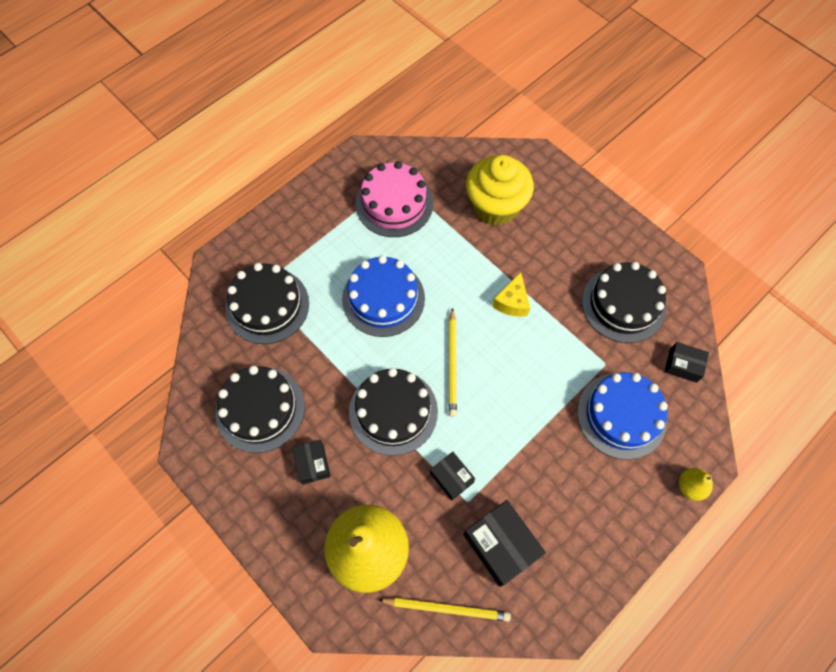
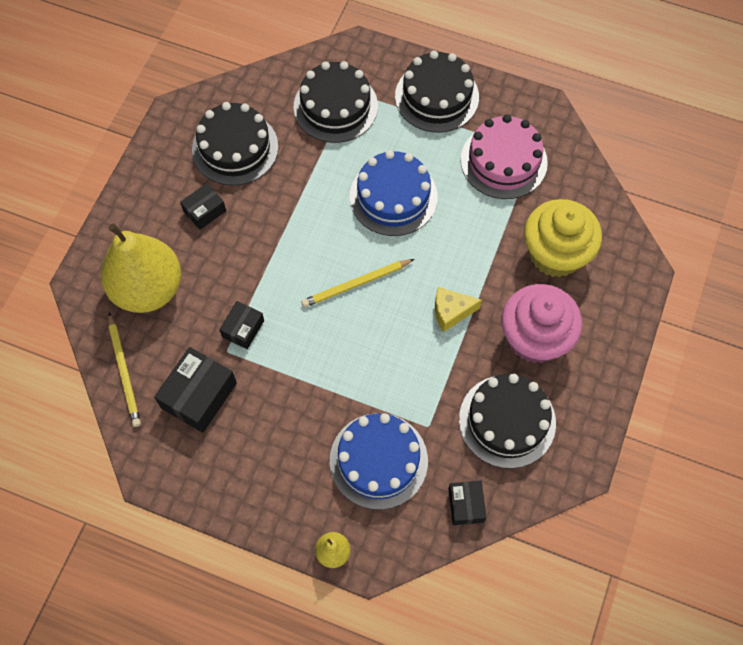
camera: 65 degrees right, 0 degrees up
(393, 411) = (283, 254): black cake -> black cake (437, 97)
(561, 253) = (534, 338): none -> pink cupcake

